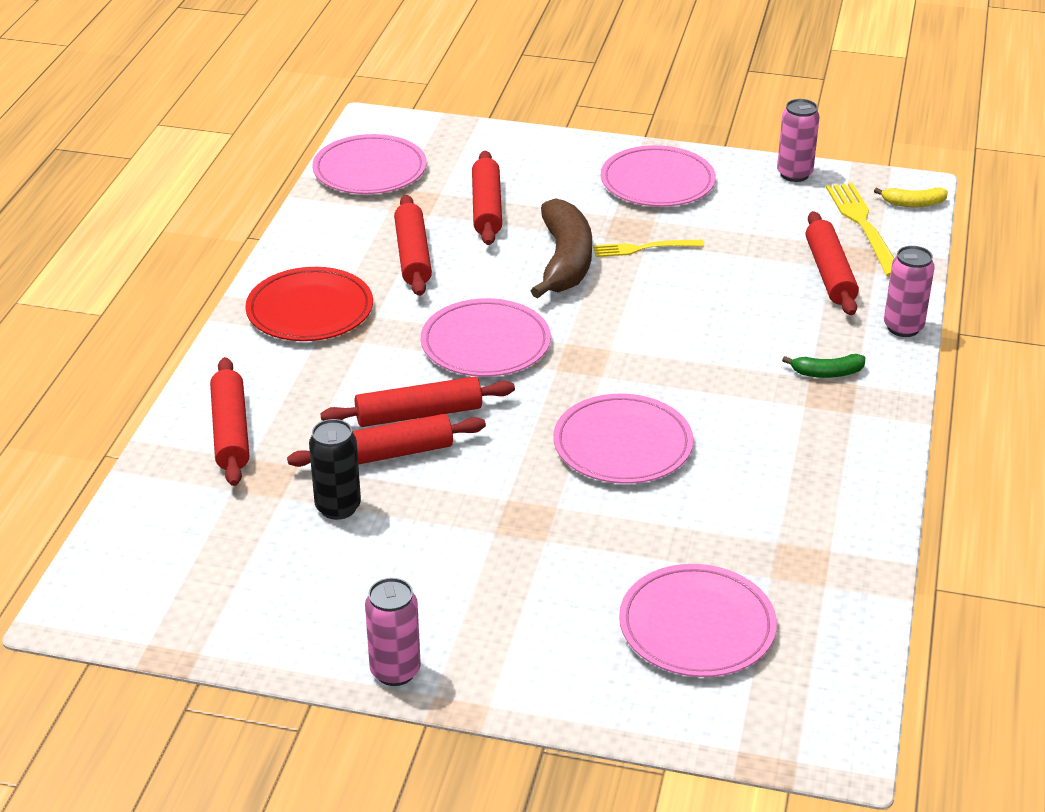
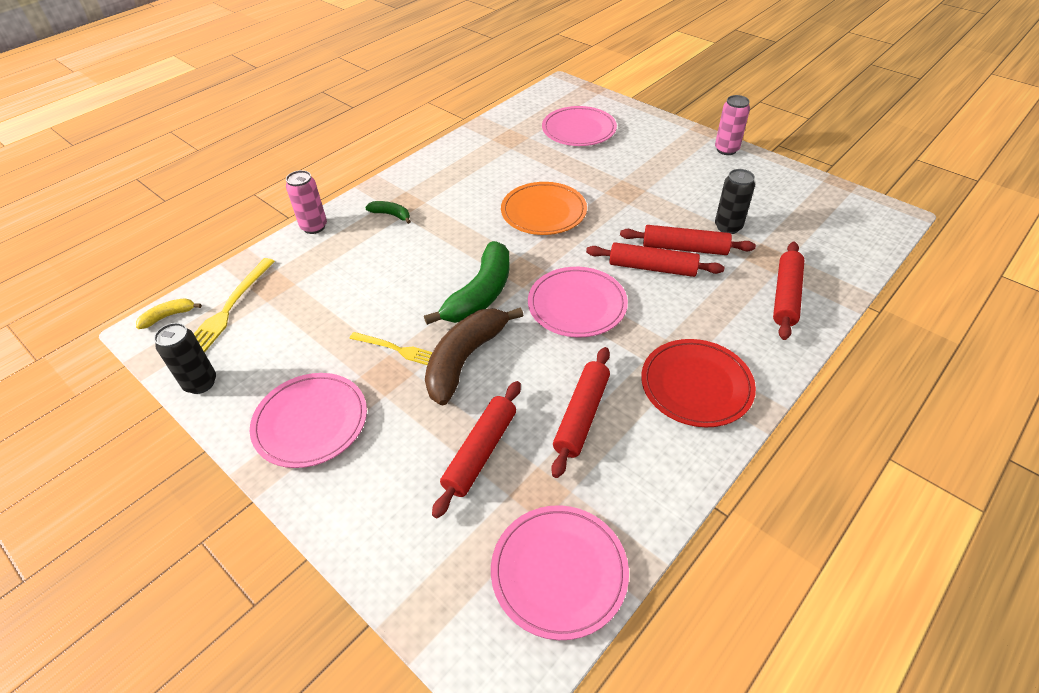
camera: 150 degrees left, 10 degrees up
(608, 320) = (480, 294): none -> green banana
(622, 445) = (543, 212): pink plate -> orange plate
(794, 174) = (200, 383): pink can -> black can
(830, 273) = (302, 278): red rolling pin -> none
(913, 203) = (168, 316): yellow banana -> yellow banana turned 60 degrees counterclockwise

